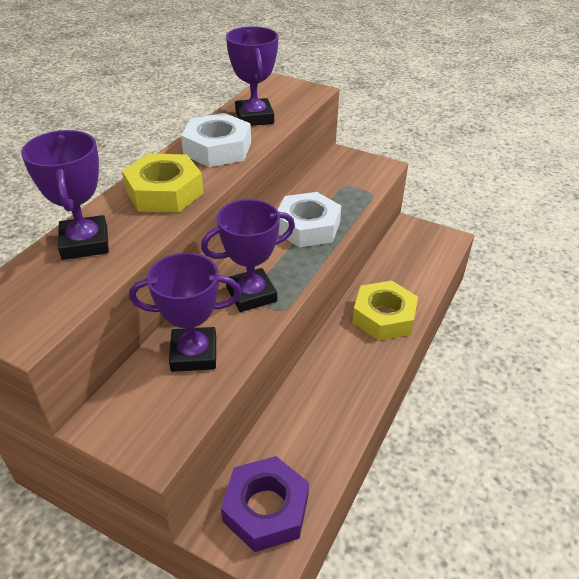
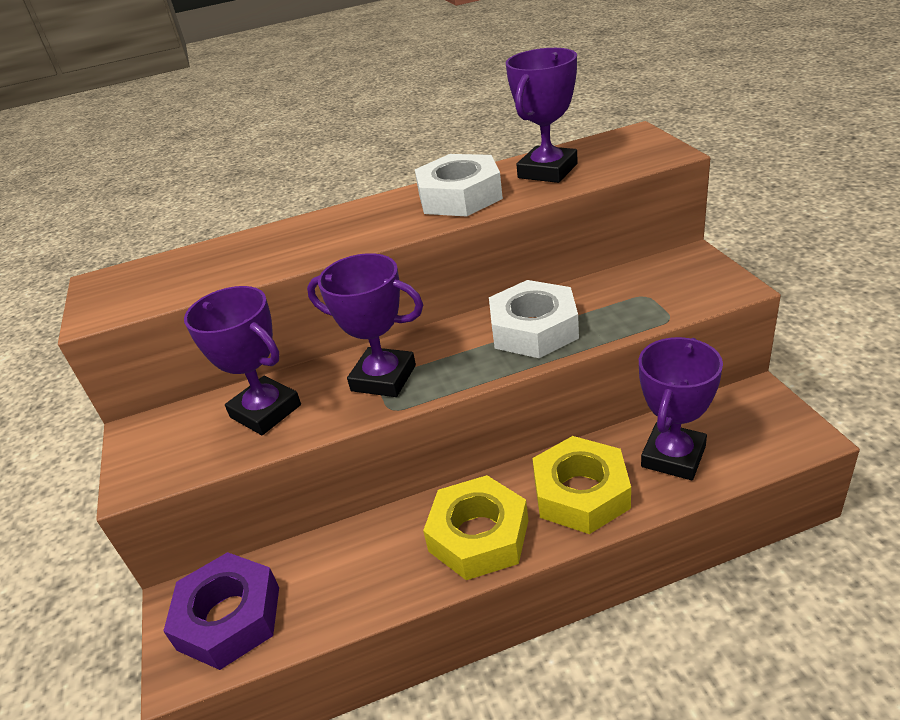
camera: 50 degrees right, 5 degrees down
(85, 243) = (230, 254): purple trophy -> purple trophy (673, 456)
(164, 192) = (350, 227): yellow nut -> yellow nut (479, 536)

